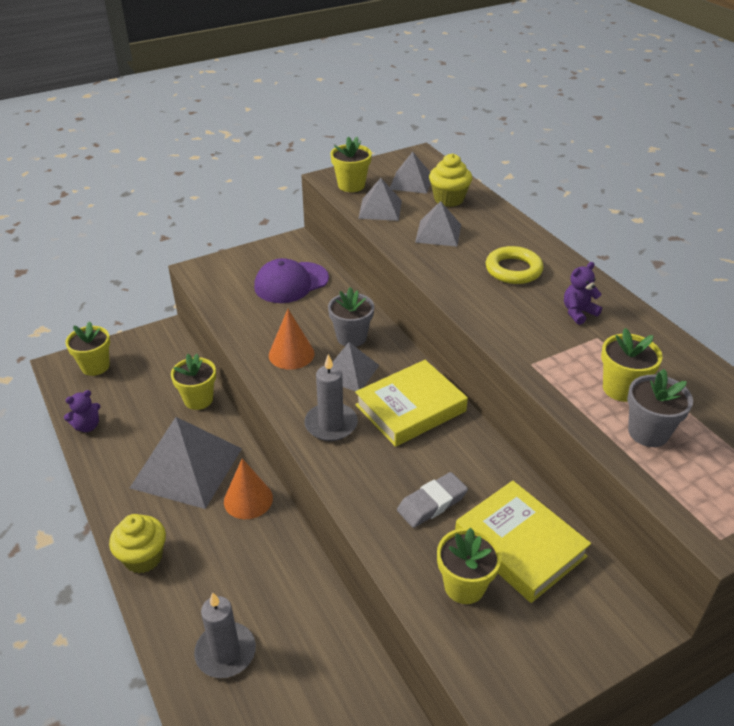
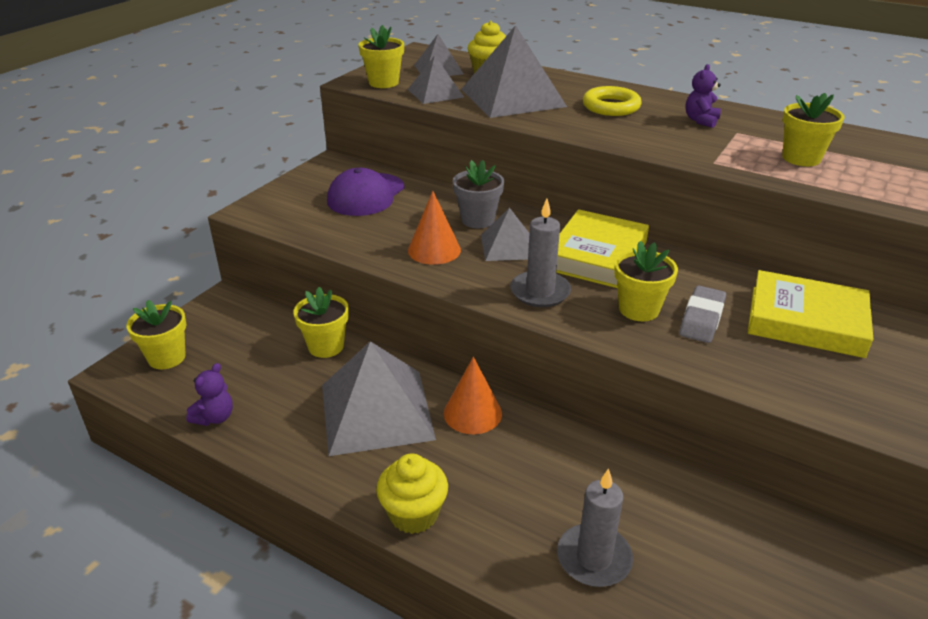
camera: 30 degrees left, 5 degrees down
(438, 233) = (512, 97): grey pyramid -> grey pyramid, size x1.83
(464, 586) = (803, 368): yellow flower pot -> yellow flower pot (639, 309)
(648, 432) = (859, 179): grey flower pot -> none

